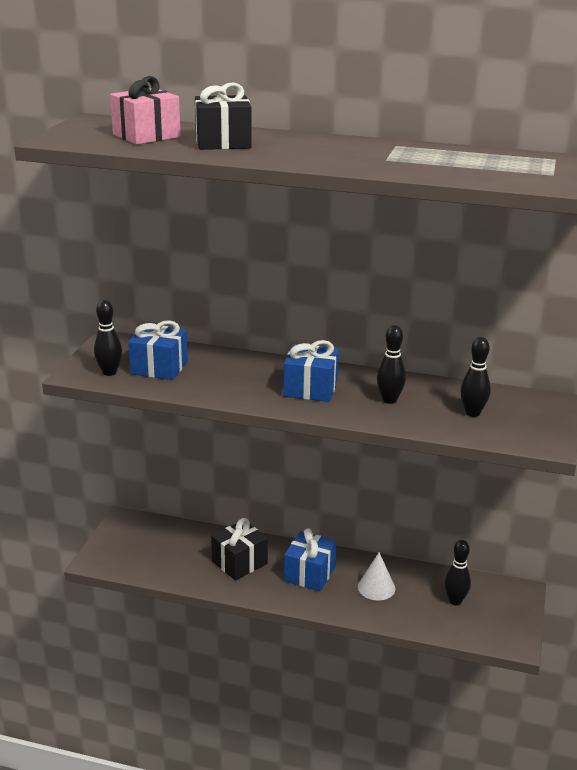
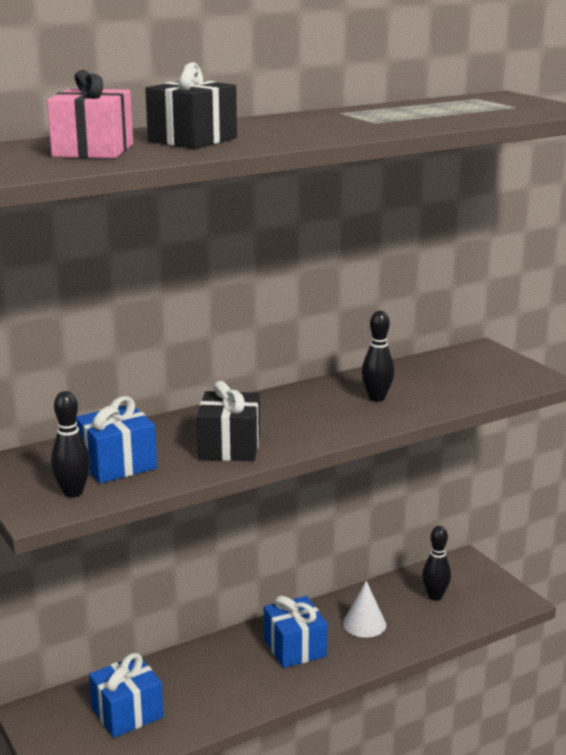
camera: 45 degrees left, 5 degrees down
(239, 562) = (218, 678): black gift -> black gift (229, 447)
(310, 389) = (298, 418): blue gift -> blue gift (127, 713)
(472, 413) = (452, 380): black bowling pin -> none

